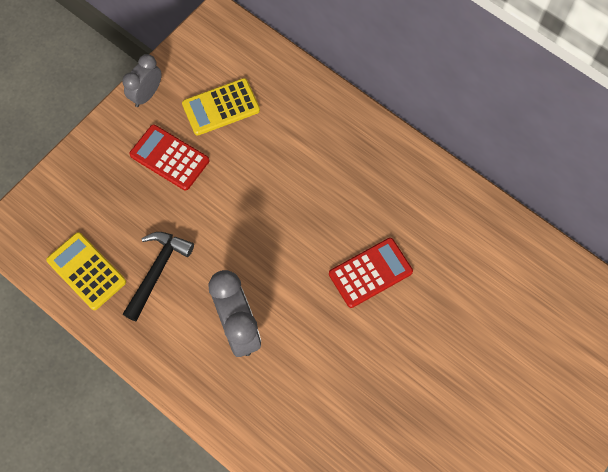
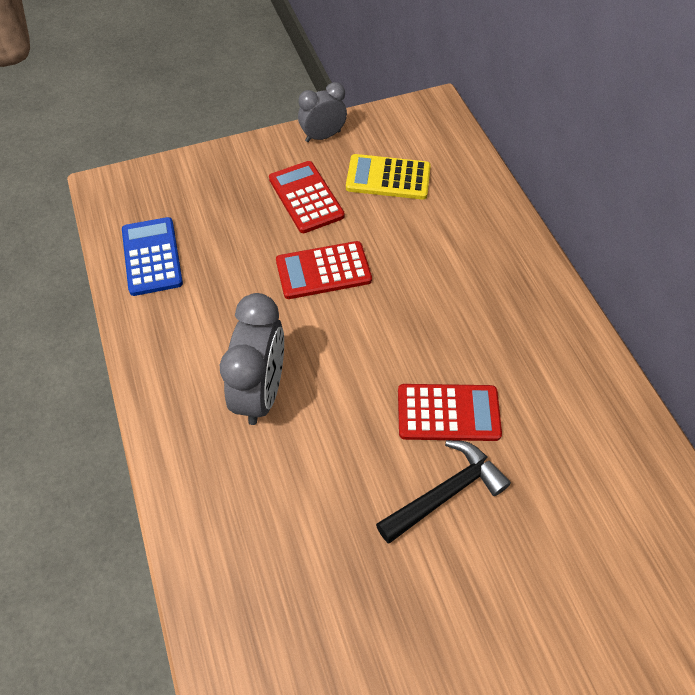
camera: 30 degrees right, 10 degrees down
(86, 271) = (152, 256): yellow calculator -> blue calculator
(157, 271) = (219, 291): black hammer -> black hammer (445, 492)
(222, 213) = (323, 271): none -> red calculator

